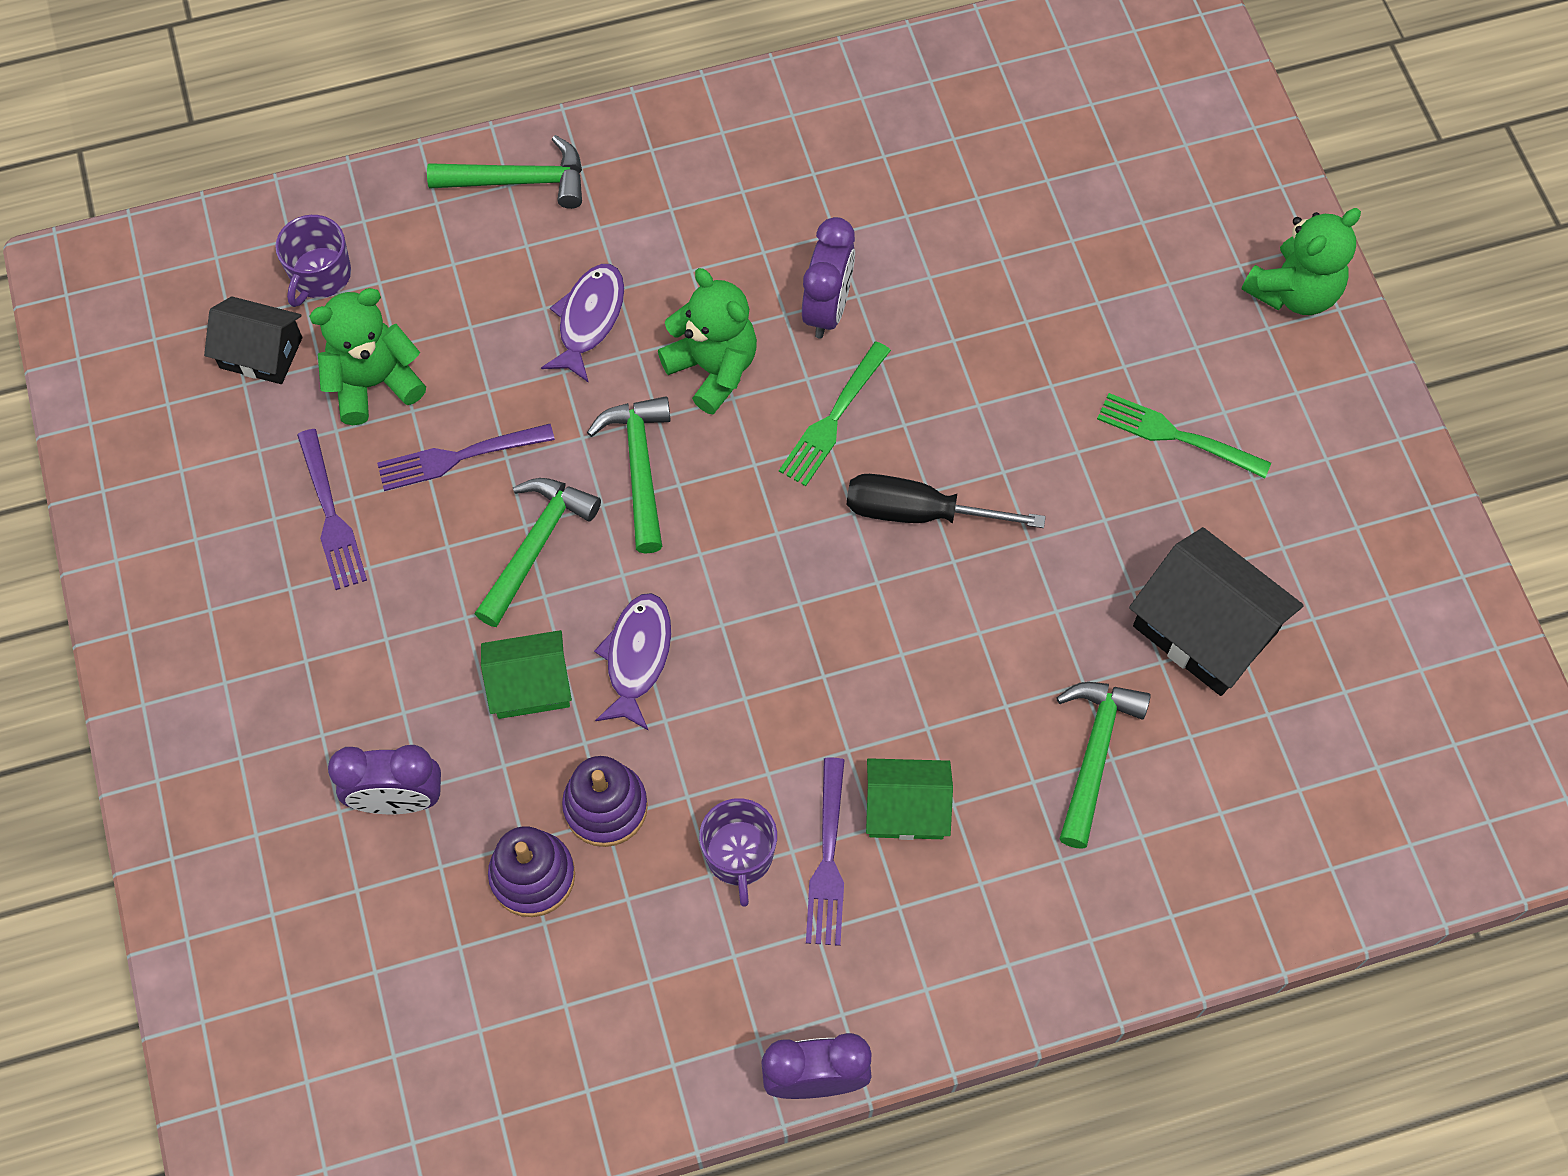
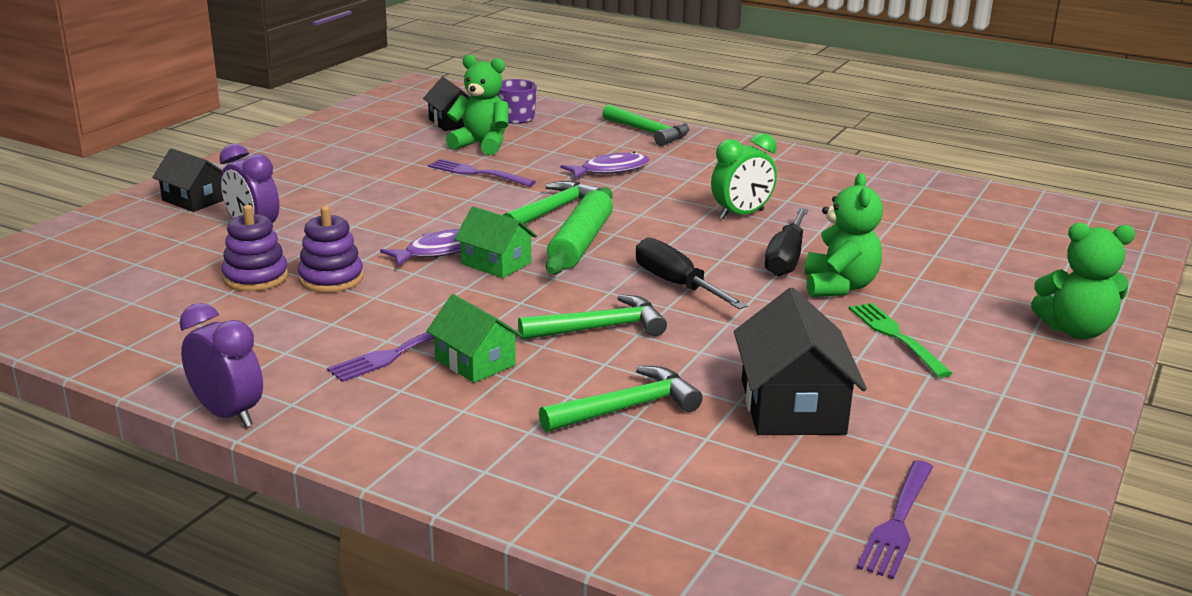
camera: 45 degrees right, 40 degrees down
(236, 805) = (194, 200): none -> black house
(331, 515) = (393, 162): purple fork -> purple fork (898, 522)
(530, 685) = (376, 234): green house -> green house (496, 263)
(536, 545) = (461, 205): green hammer -> green hammer (600, 328)
(713, 369) = (646, 204): green teddy bear -> green teddy bear (839, 286)
(739, 855) = (358, 326): purple mug -> none
(746, 513) = (580, 243): none -> green rolling pin
(827, 309) = (741, 215): purple clock -> green clock
(833, 418) = (683, 241): green fork -> none
(958, 368) = (786, 258): none -> black screwdriver

